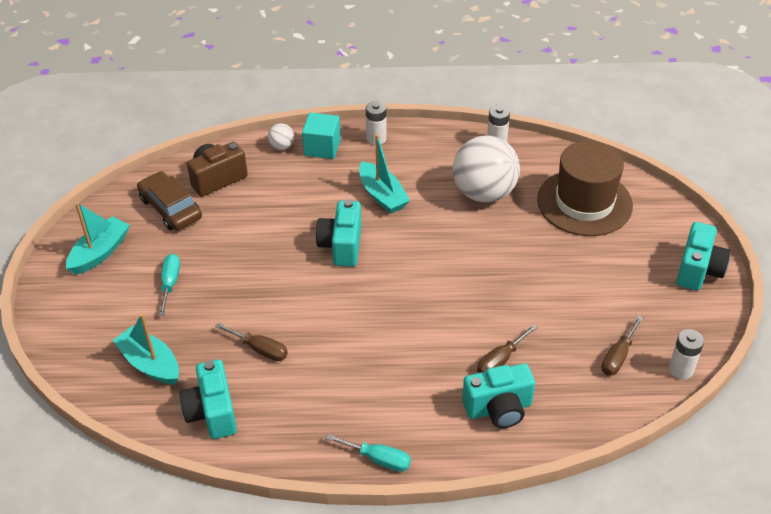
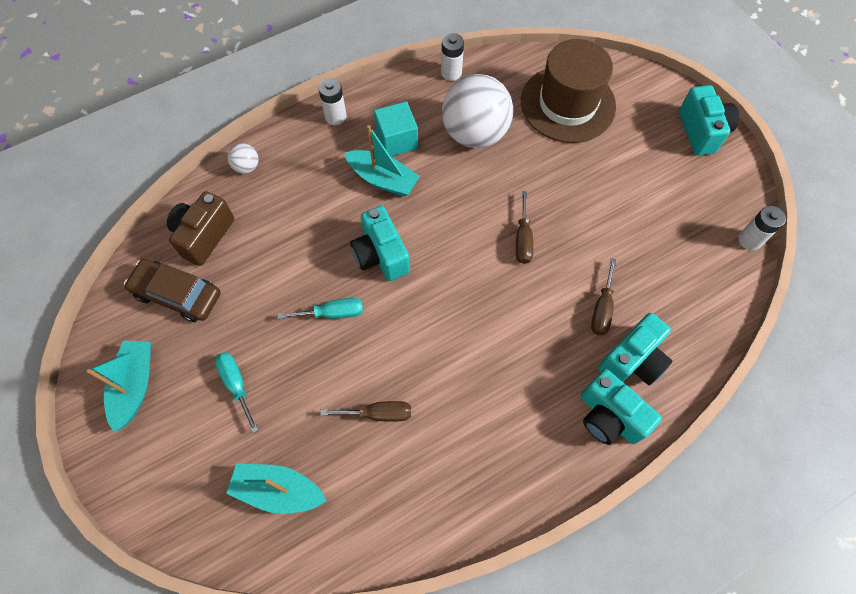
camera: 30 degrees left, 20 degrees up
(212, 412) = (378, 512): turquoise camera -> turquoise camera (609, 417)
(322, 147) = (289, 150): turquoise cube -> turquoise cube (397, 140)
(378, 459) = (565, 473): turquoise screwdriver -> turquoise screwdriver (332, 313)
(618, 357) = (694, 253): brown screwdriver -> brown screwdriver (523, 239)

